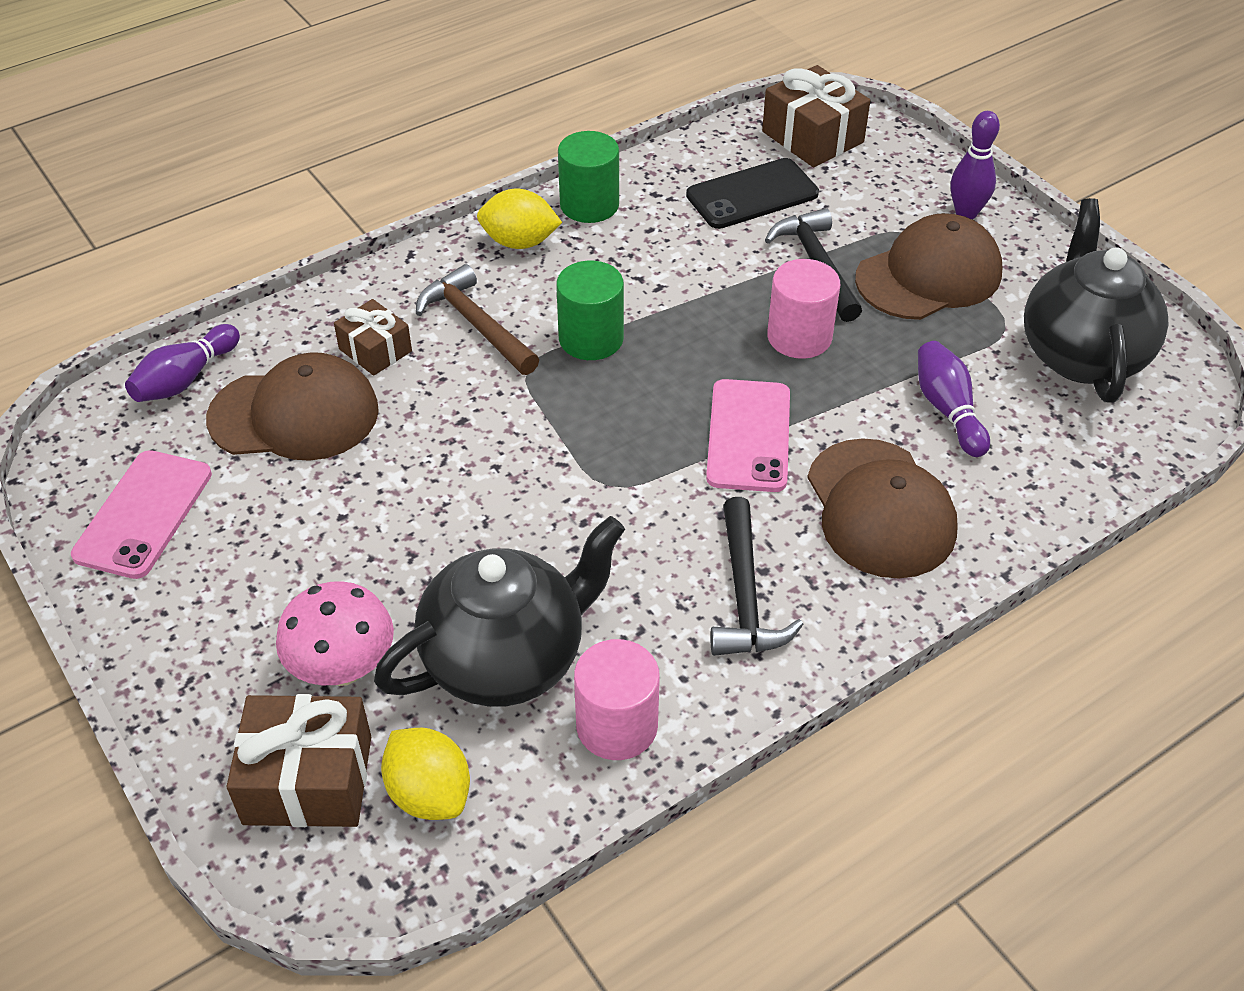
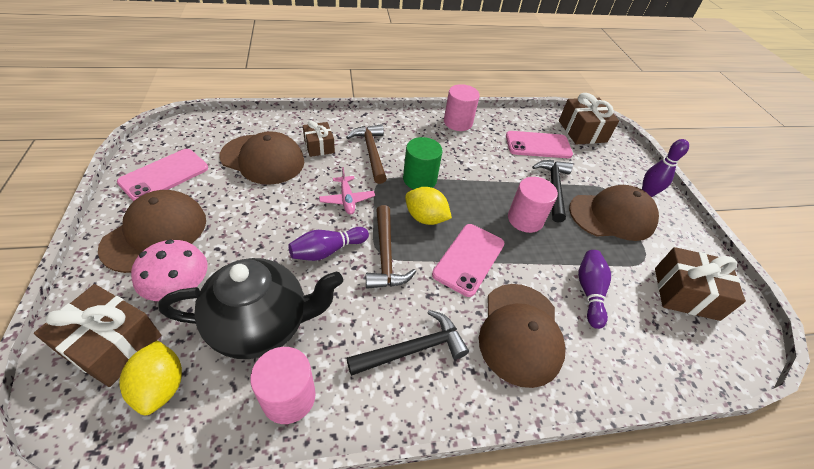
camera: 20 degrees right, 0 degrees up
(185, 379) = (232, 127): purple bowling pin -> purple bowling pin (327, 251)
(222, 609) = (155, 233): none -> brown cap
(494, 423) = (347, 199): none -> pink plane
(519, 242) = (415, 126): yellow lemon -> yellow lemon (425, 218)
(589, 205) = (458, 122): green cylinder -> pink cylinder
(619, 484) = (385, 255): none -> brown hammer
(745, 594) = (413, 349): black hammer -> black hammer turned 135 degrees counterclockwise
(752, 194) = (538, 145): black phone -> pink phone
(1081, 354) = (686, 293): black teapot -> brown gift

